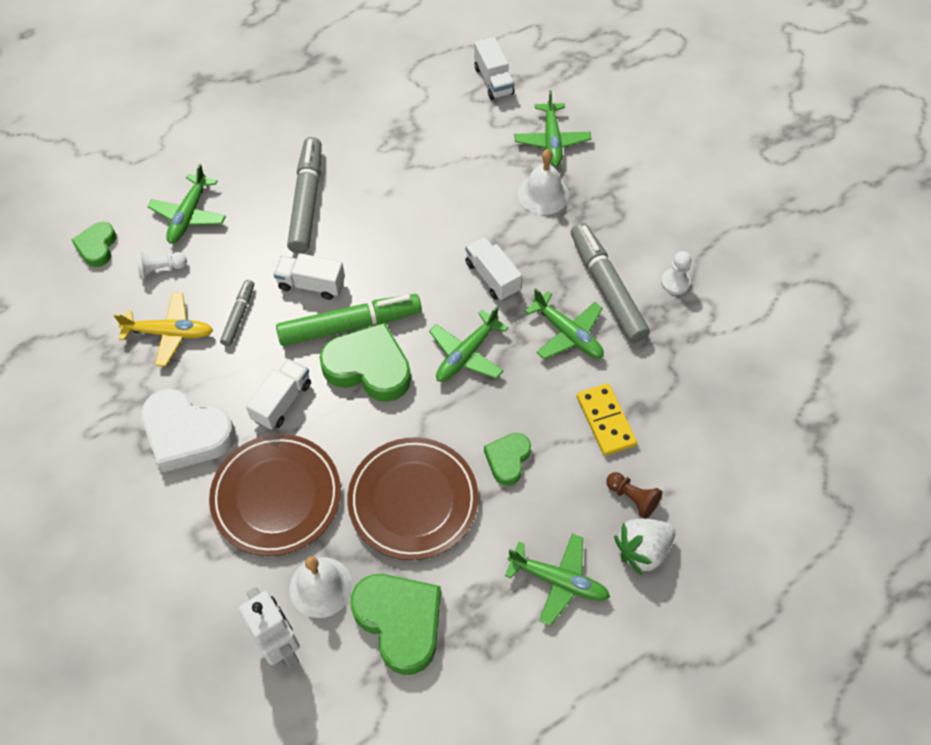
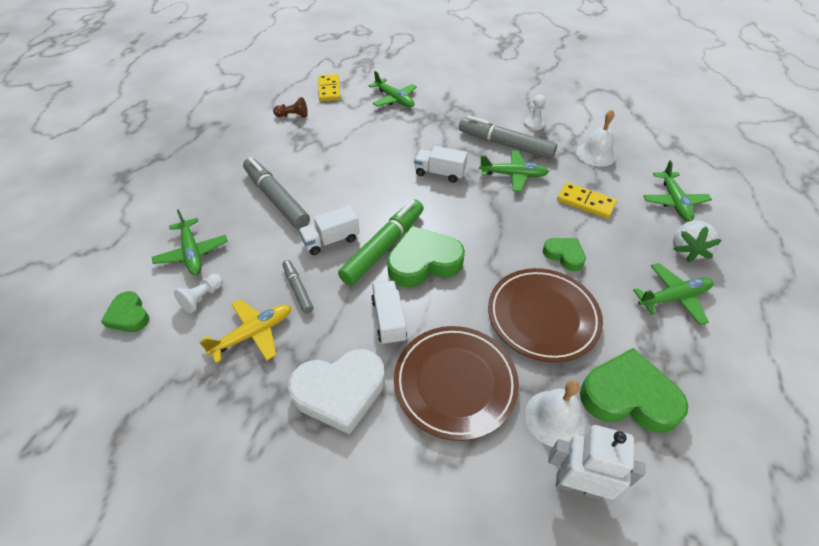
camera: 40 degrees left, 10 degrees down
(467, 354) = (473, 218): green plane -> green plane (674, 201)
(493, 80) = (329, 89): white truck -> yellow domino
(508, 459) = (564, 255): green heart -> green heart turned 150 degrees clockwise
(543, 194) = (419, 123): white bell -> white bell (596, 154)
(632, 498) = (647, 229): brown pawn -> brown pawn (293, 116)

